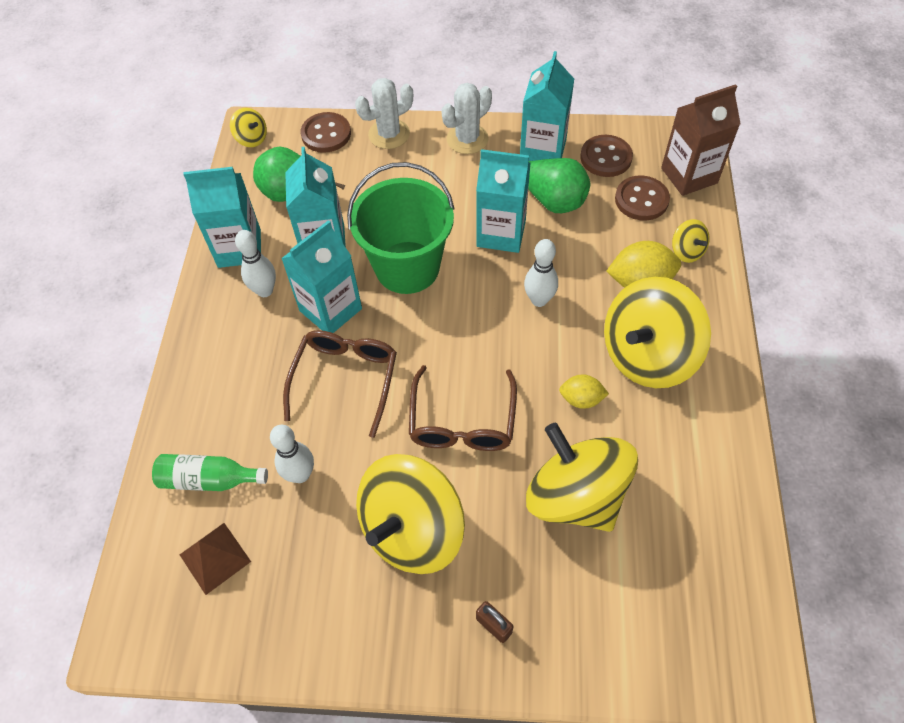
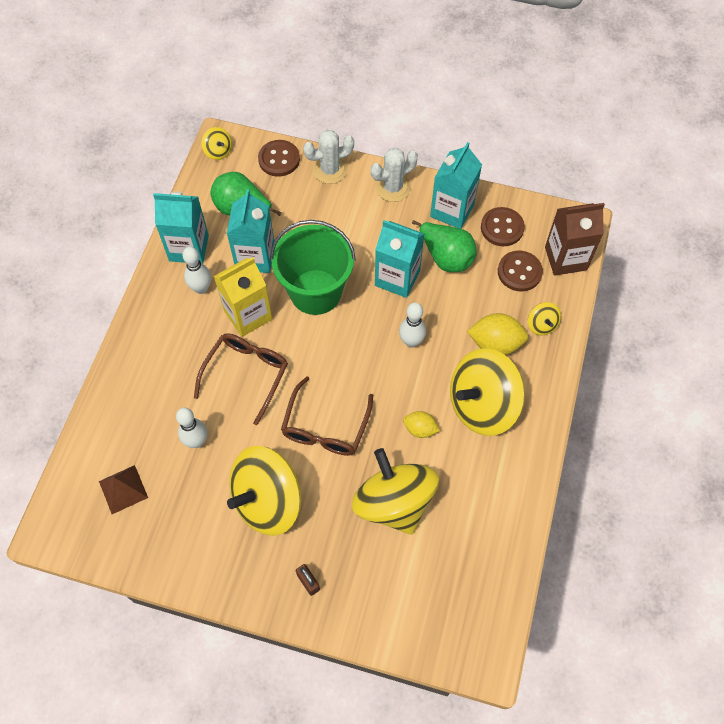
camera: 10 degrees right, 5 degrees up
(209, 479) = (130, 430): green bottle -> none
(330, 310) = (248, 315): turquoise carton -> yellow carton

